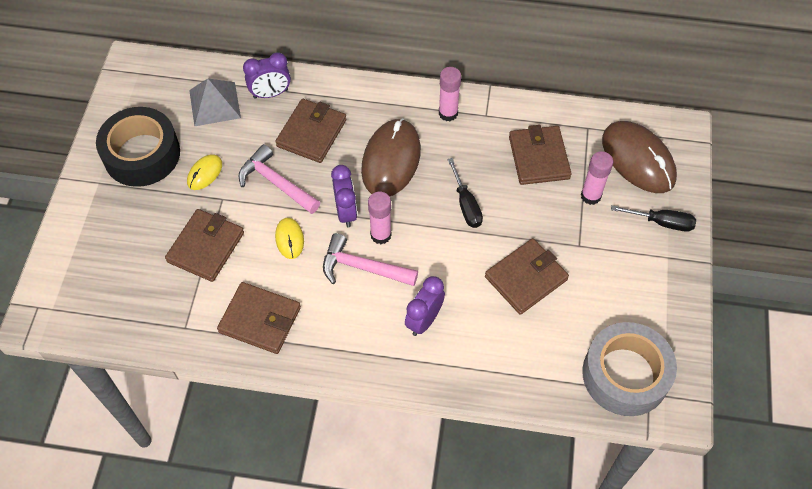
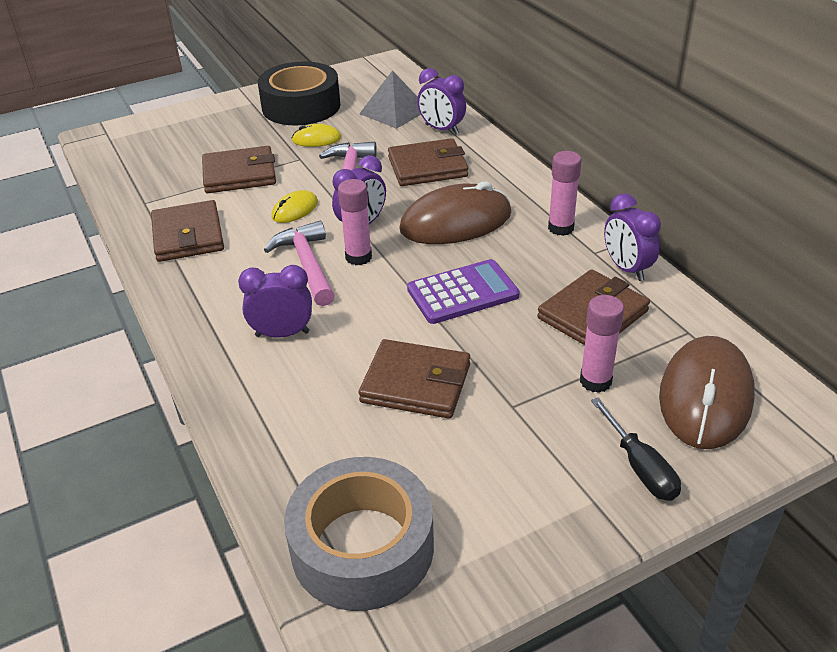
camera: 55 degrees right, 20 degrees down
(466, 204) = (462, 293): black screwdriver -> purple calculator
(514, 112) = (626, 268): none -> purple clock

